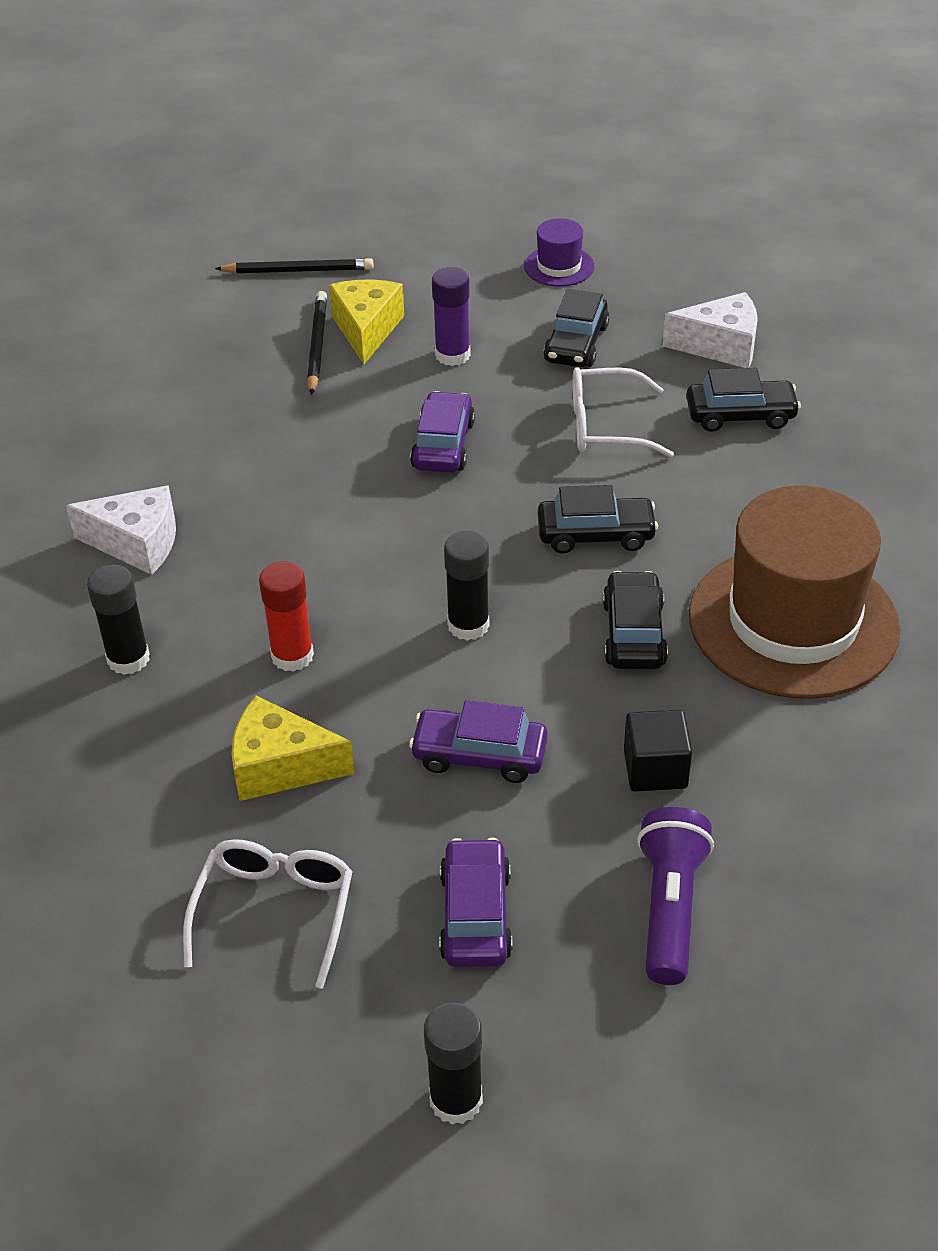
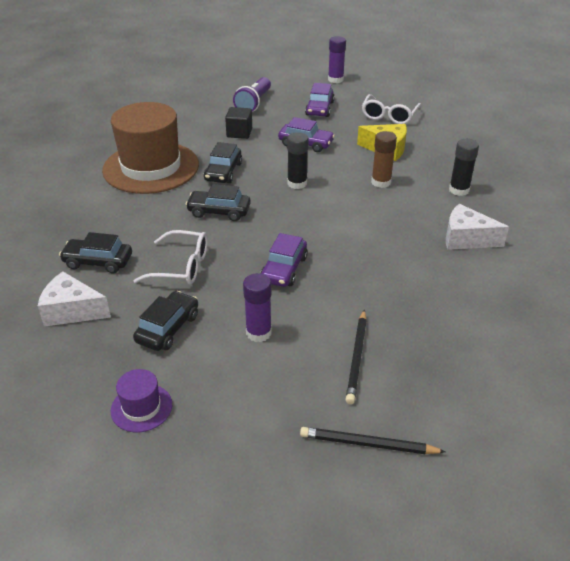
camera: 170 degrees left, 5 degrees down
(292, 656) = (381, 182): red glue stick -> brown glue stick
(367, 330) = (317, 366): yellow cheese -> none
(456, 1100) = (335, 79): black glue stick -> purple glue stick

